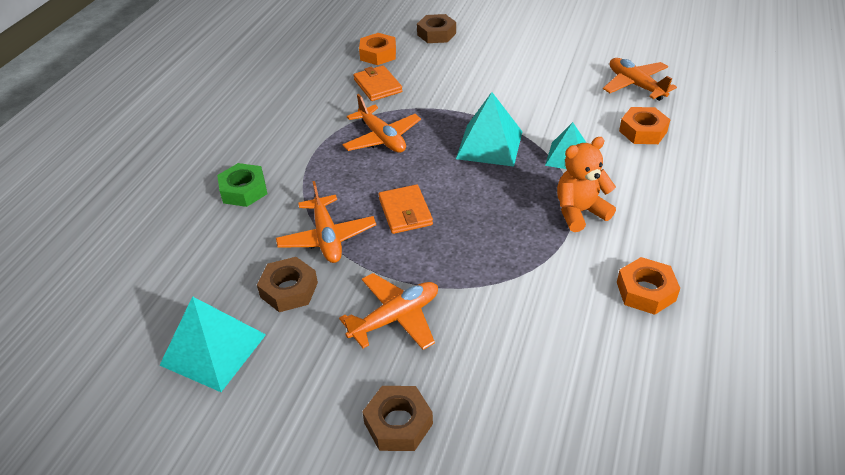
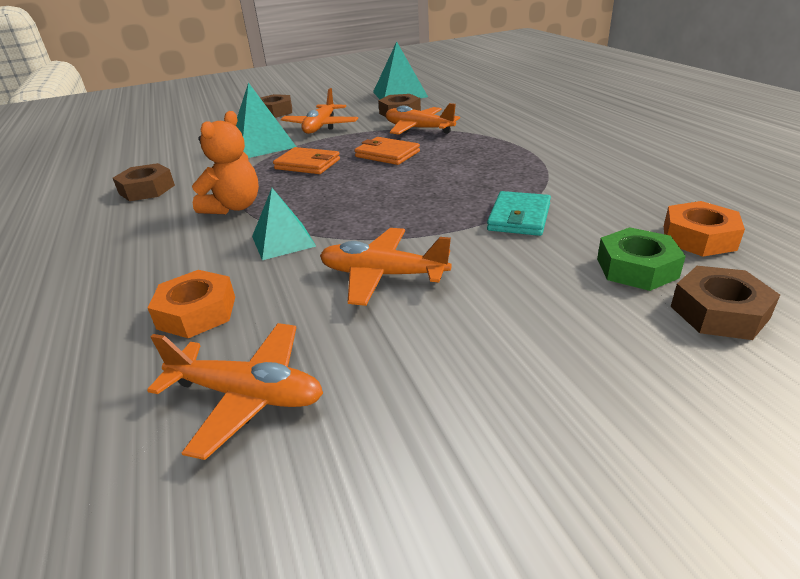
camera: 140 degrees right, 10 degrees down
(244, 190) = (521, 121): green nut -> green nut (636, 268)
(378, 86) = (604, 208): orange wallet -> orange wallet (307, 164)
(382, 138) = (495, 177): orange plane -> orange plane (383, 275)
(425, 103) = (519, 217): none -> turquoise wallet
(489, 145) = (383, 215): turquoise pyramid -> turquoise pyramid (262, 145)
(646, 291) = (147, 189): orange nut -> brown nut

